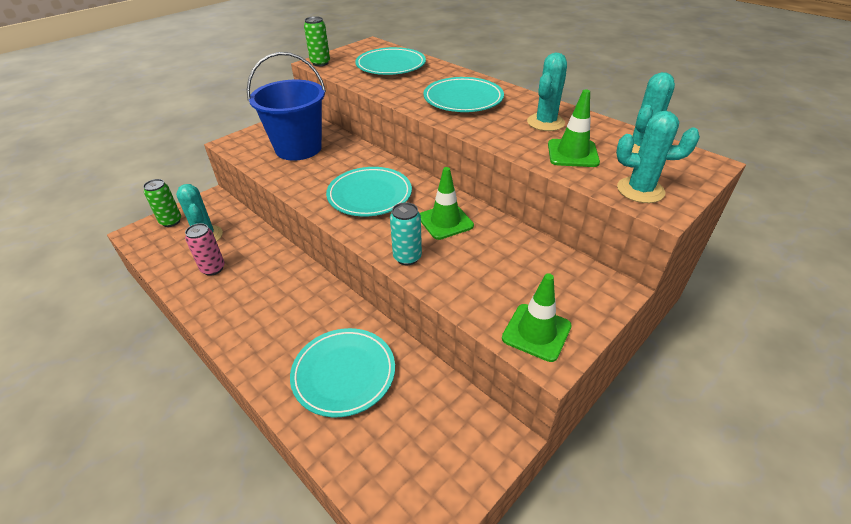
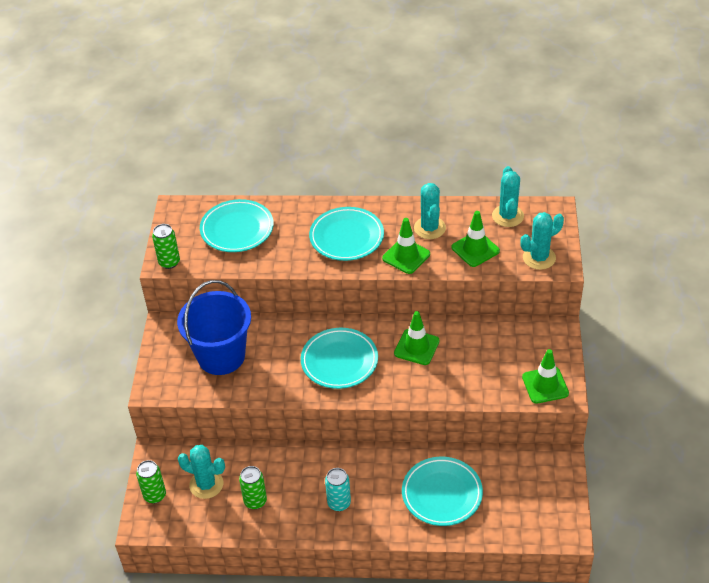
camera: 40 degrees left, 5 degrees up
(213, 268) = (255, 501): pink can -> green can
(407, 257) = (425, 390): turquoise can -> turquoise can (339, 503)
(496, 130) = (406, 256): none -> green traffic cone

